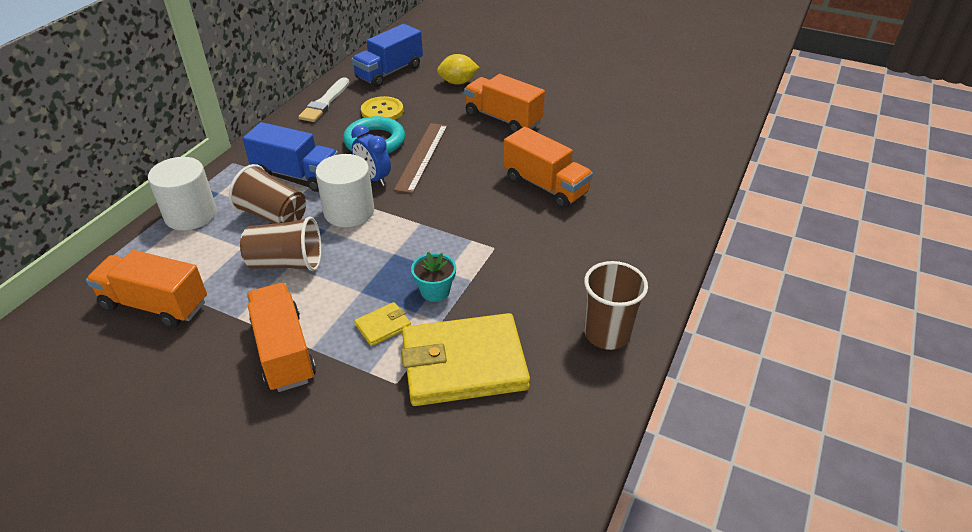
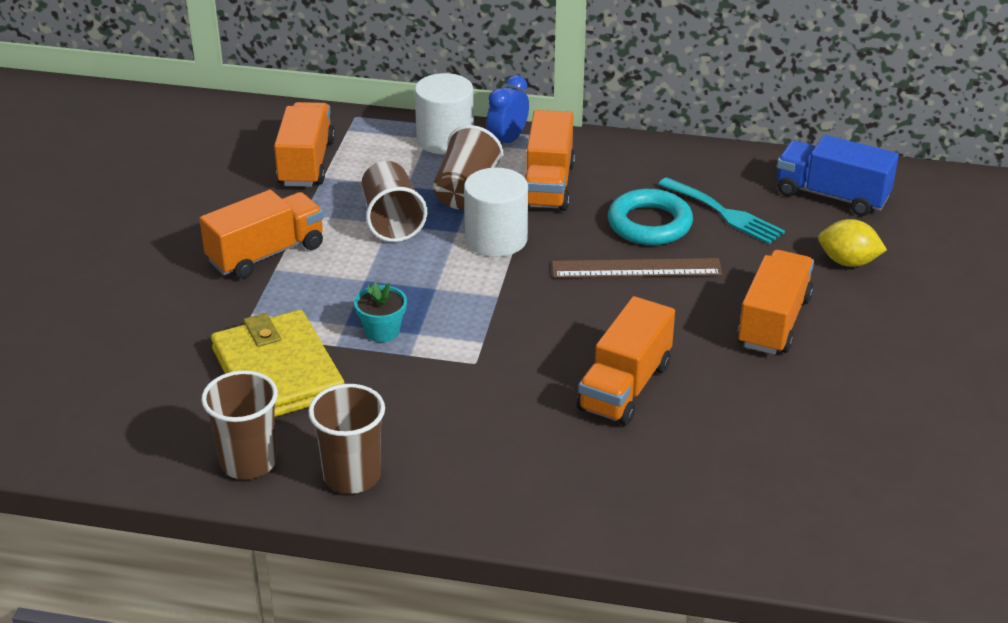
camera: 75 degrees right, 5 degrees down
(297, 175) = (548, 185): blue truck -> orange truck
(325, 102) = (716, 164): white brush -> none
(373, 178) = (569, 241): blue clock -> blue clock (507, 140)
(382, 111) = (724, 213): yellow button -> turquoise fork
(383, 326) = (317, 307): yellow wallet -> none
(458, 82) = (848, 262): yellow lemon -> yellow lemon turned 45 degrees counterclockwise
(576, 397) = (248, 462): none -> brown cup

